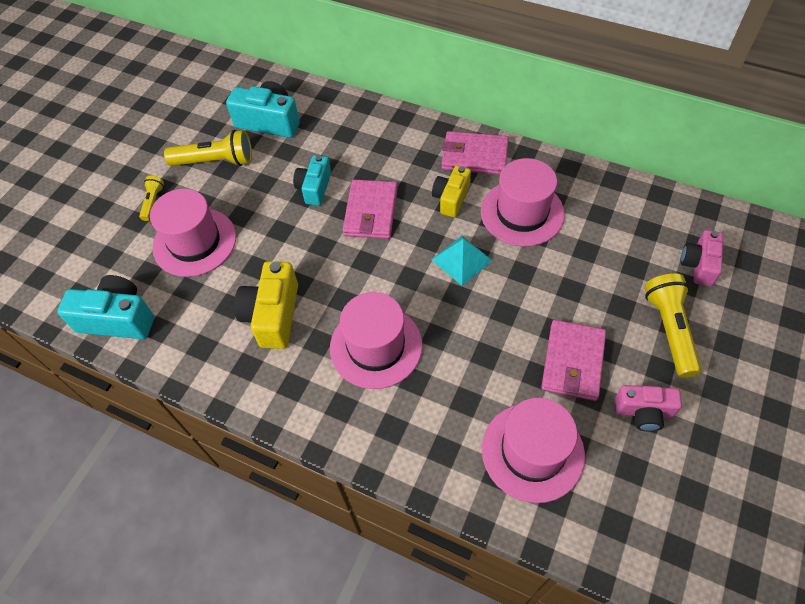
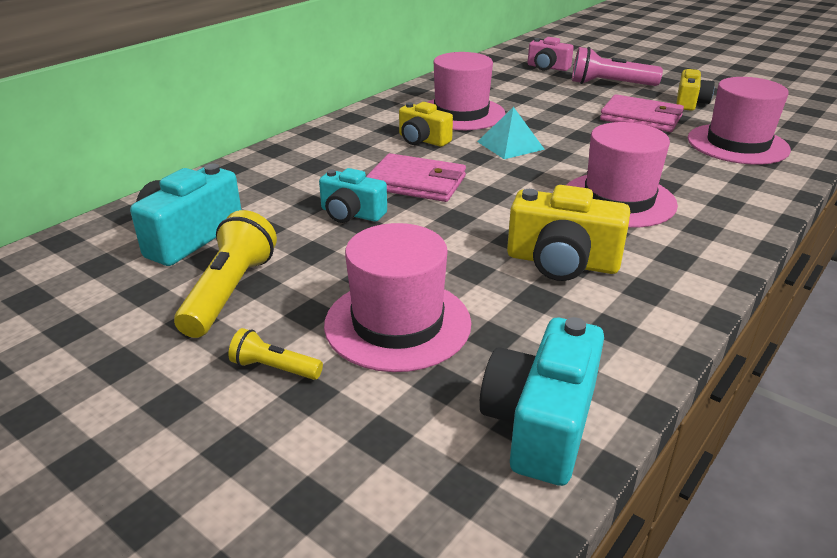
camera: 80 degrees left, 25 degrees down
(474, 156) = (369, 123): pink wallet -> none
(643, 412) = (690, 103): pink camera -> yellow camera
(669, 329) = (610, 84): yellow flashlight -> pink flashlight

